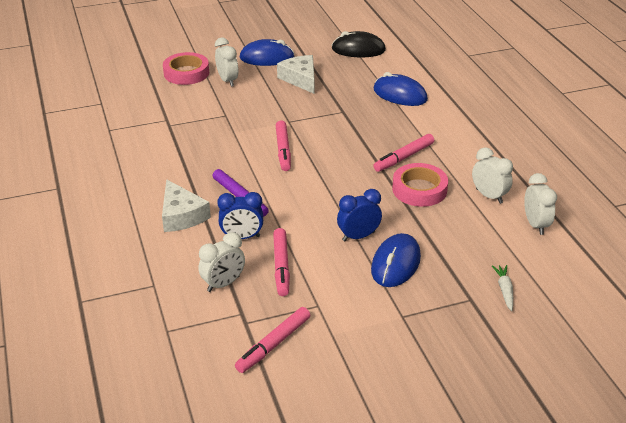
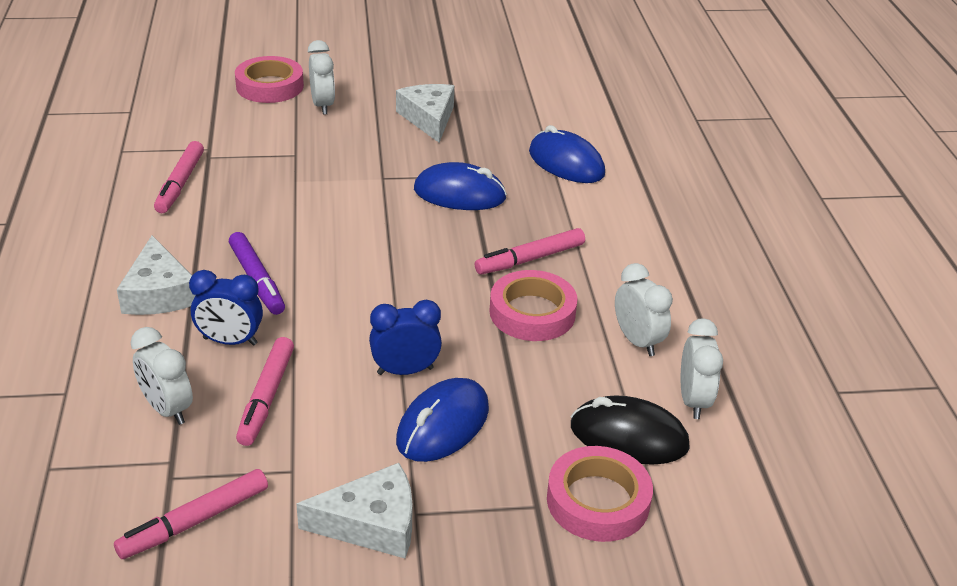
camera: 10 degrees right, 0 degrees up
(223, 284) = (167, 409): white clock -> white clock turned 75 degrees clockwise
(267, 58) = (394, 81): blue mouse -> blue mouse (459, 194)
(283, 150) = (354, 219): pink marker -> pink marker (180, 184)
(358, 49) = (533, 88): black mouse -> black mouse (628, 437)
(379, 326) = (371, 523): none -> white cheese
(504, 290) = (598, 501): white carrot -> pink tape

